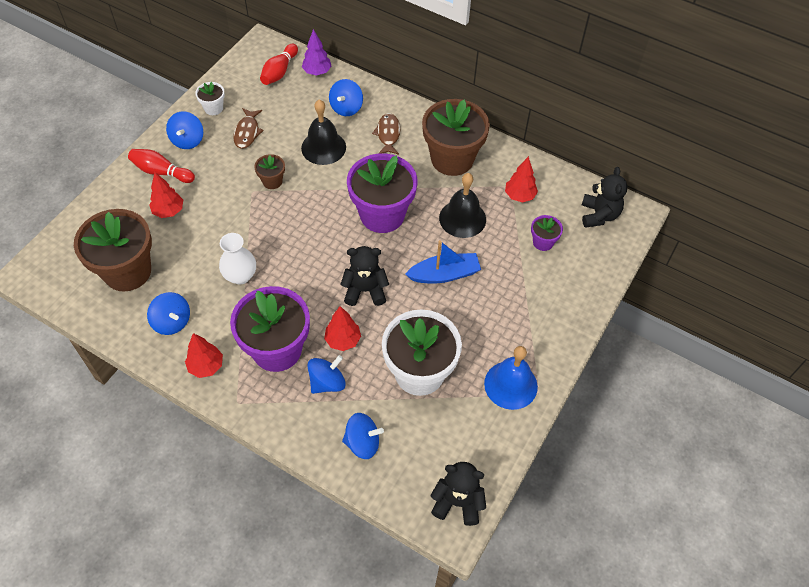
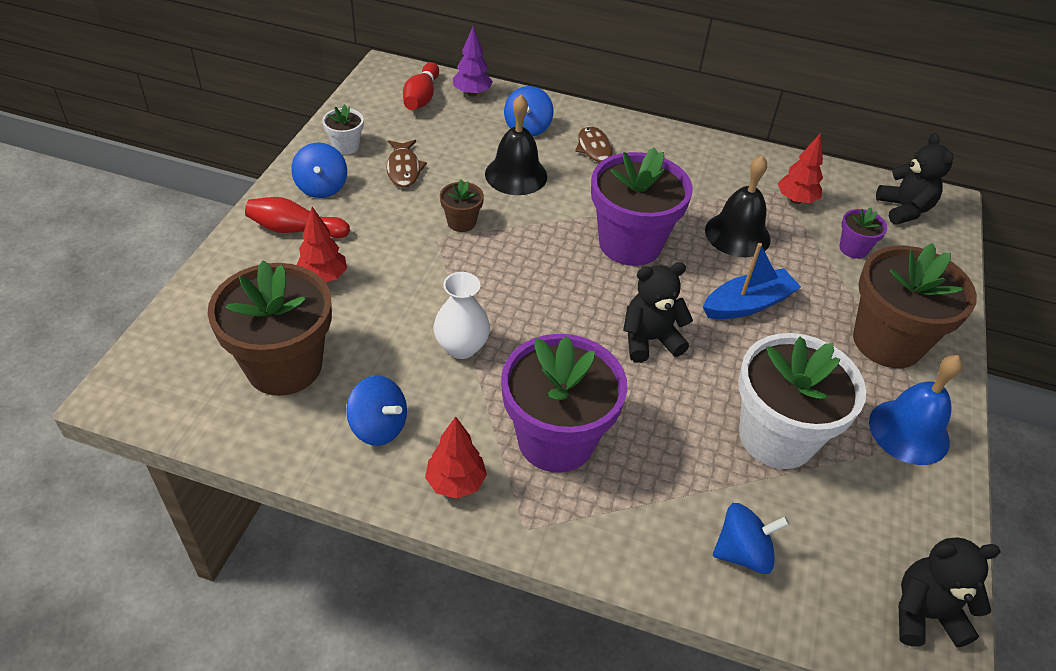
camera: 15 degrees left, 10 degrees down
(327, 382) = (651, 473): blue spinning top -> none
(343, 340) = (648, 411): red tree -> none
(452, 159) = (690, 169): brown flower pot -> brown flower pot (887, 342)

